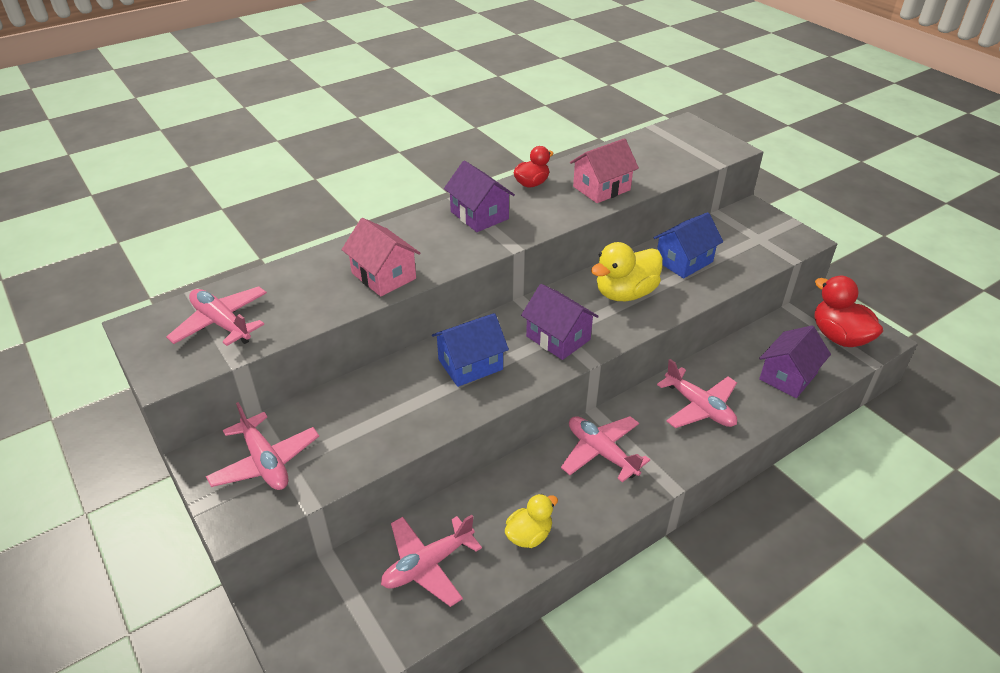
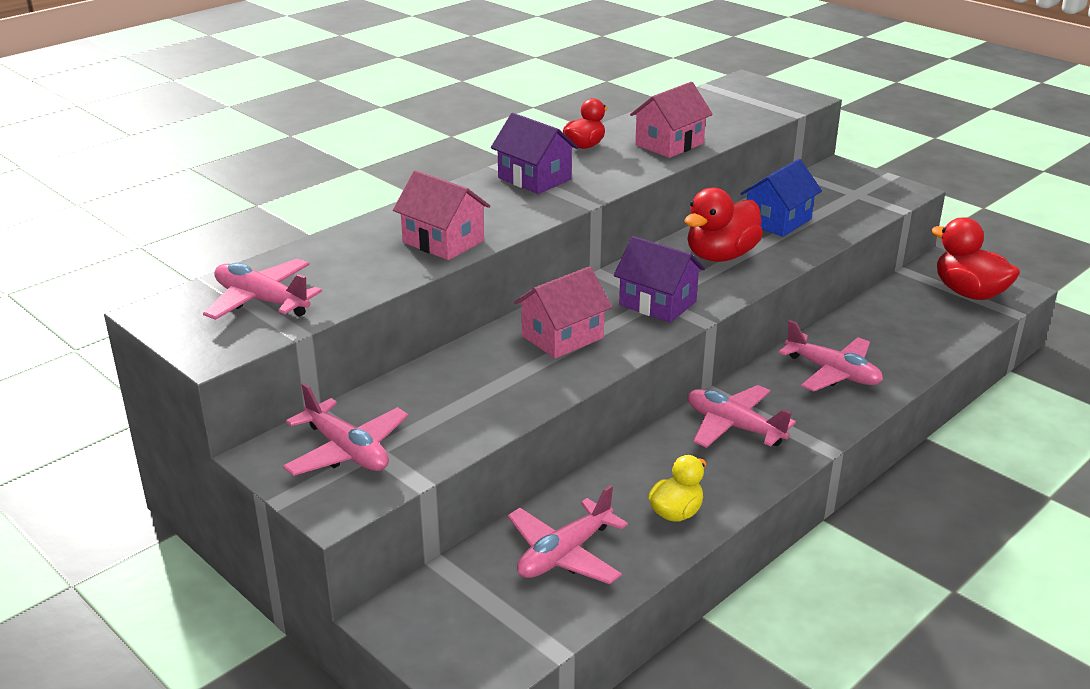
camera: 10 degrees left, 10 degrees down
(470, 364) = (562, 337): blue house -> pink house
(625, 293) = (720, 256): yellow duck -> red duck
(788, 376) = (924, 334): purple house -> none

